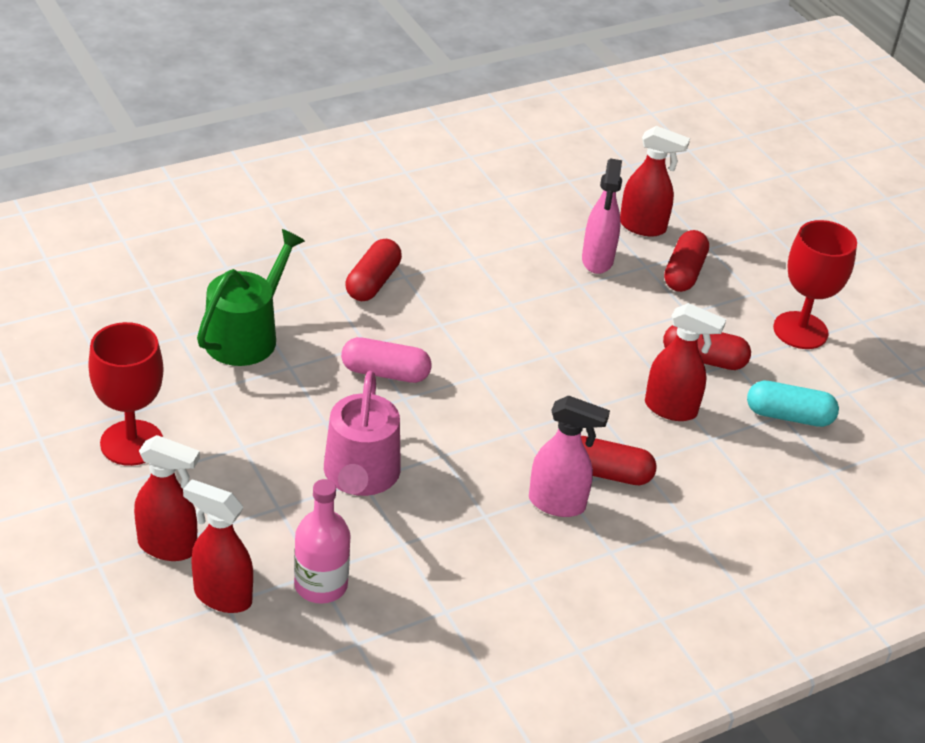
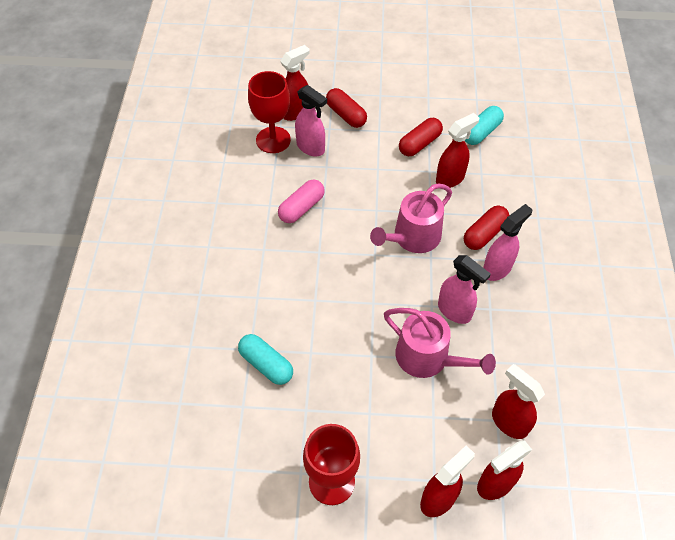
camera: 55 degrees left, 15 degrees up
(246, 335) = (266, 364): green watering can -> turquoise capsule
(321, 585) = (508, 422): pink bottle -> red spray bottle
(373, 282) = (259, 269): red capsule -> none
(385, 373) = (346, 302): pink capsule -> pink capsule (301, 208)
(452, 480) = (454, 311): none -> pink spray bottle
(537, 402) = (413, 237): none -> pink watering can
(800, 330) = (420, 92): red goblet -> red goblet (273, 140)

